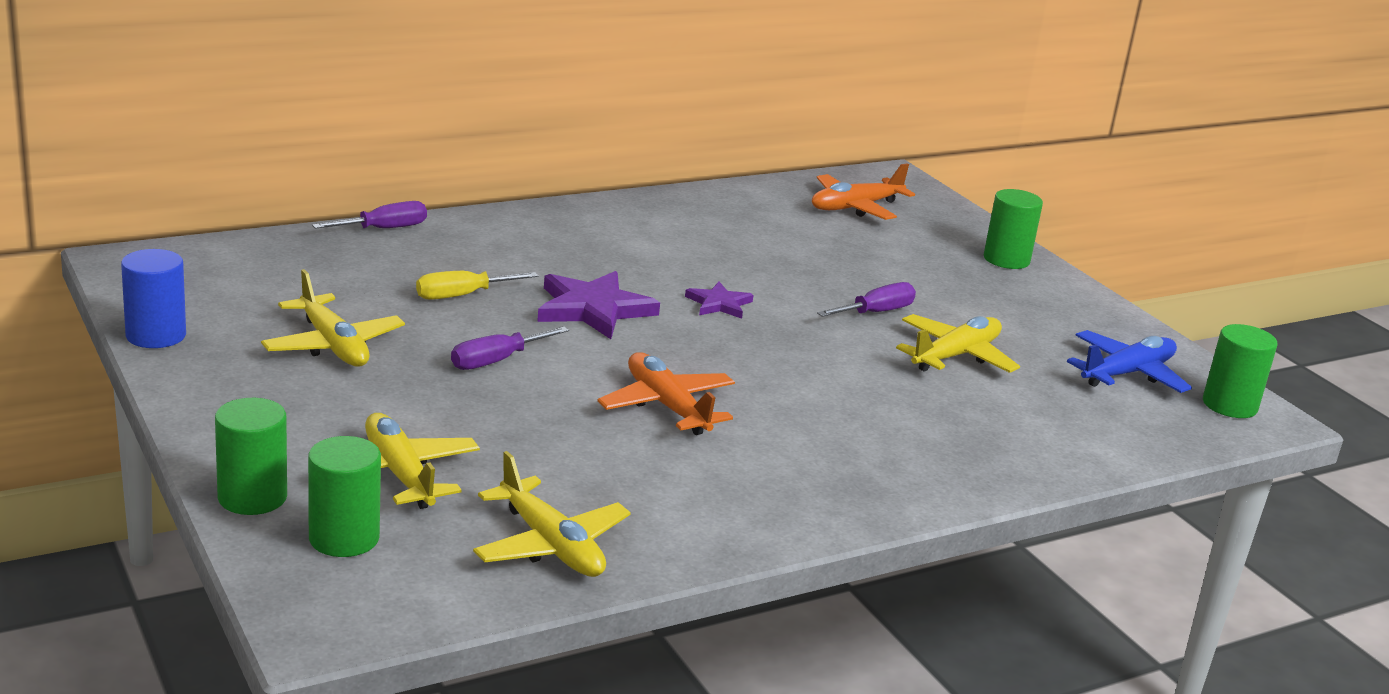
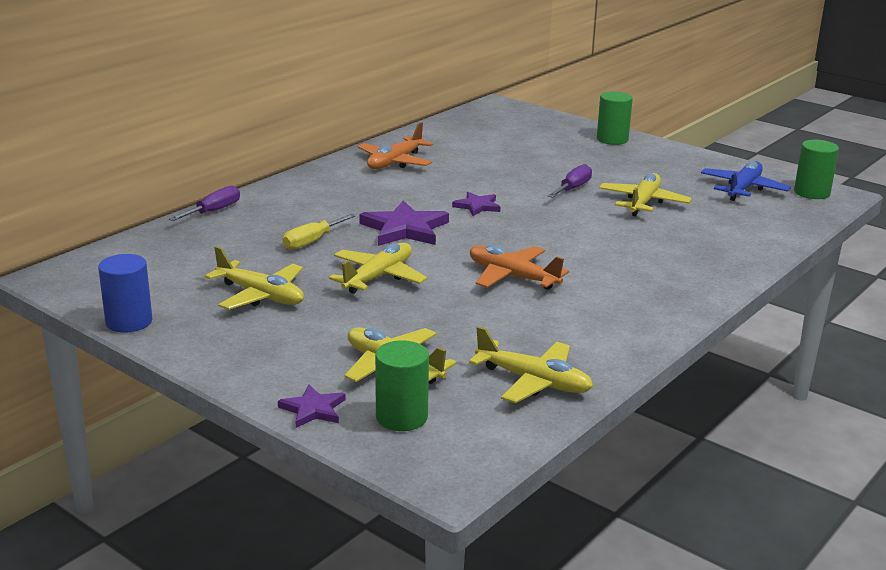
camera: 20 degrees left, 0 degrees up
(252, 497) = (313, 409): green cylinder -> purple star
(496, 361) = (378, 277): purple screwdriver -> yellow plane
(855, 207) = (495, 128): orange plane -> orange plane (395, 162)

